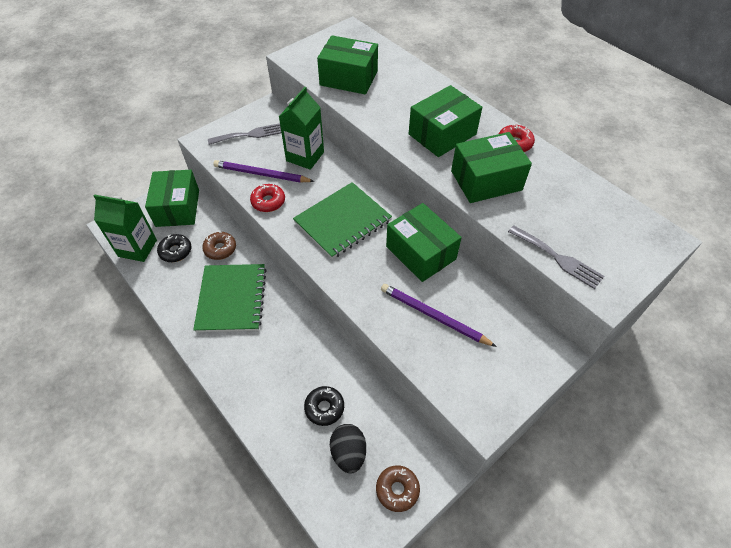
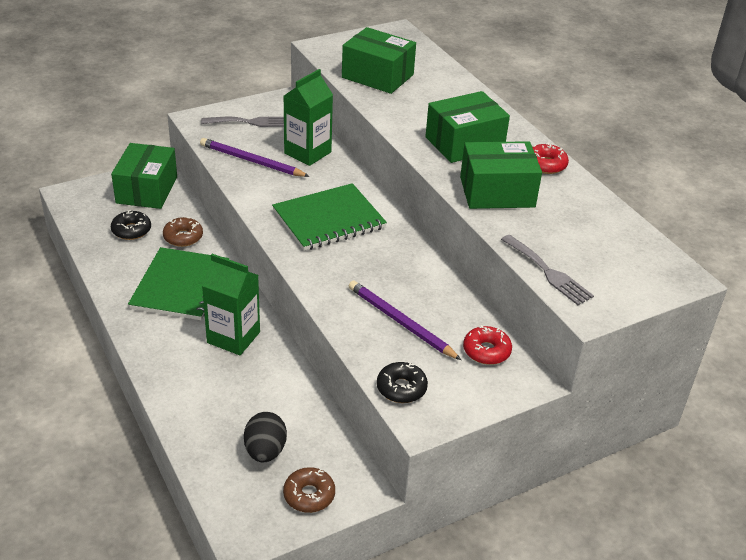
camera: 10 degrees right, 15 degrees down
(137, 248) = (89, 220): green carton -> green carton (233, 337)
(268, 202) = (250, 187): red donut -> red donut (486, 351)
(324, 408) = (252, 405): black donut -> black donut (401, 388)
(421, 252) = (408, 263): green box -> none

